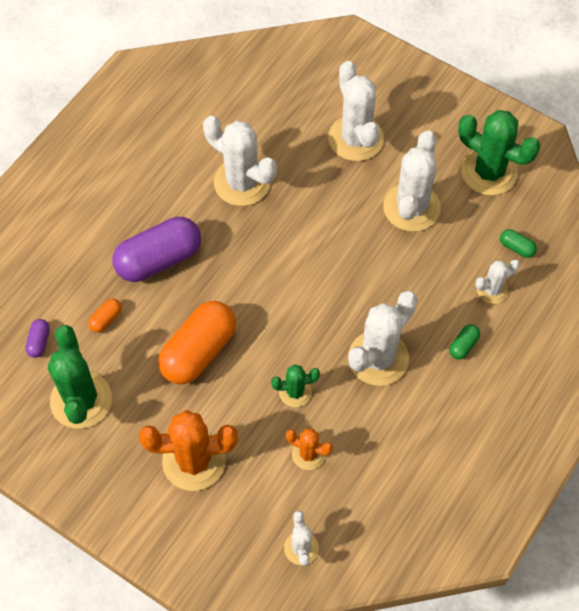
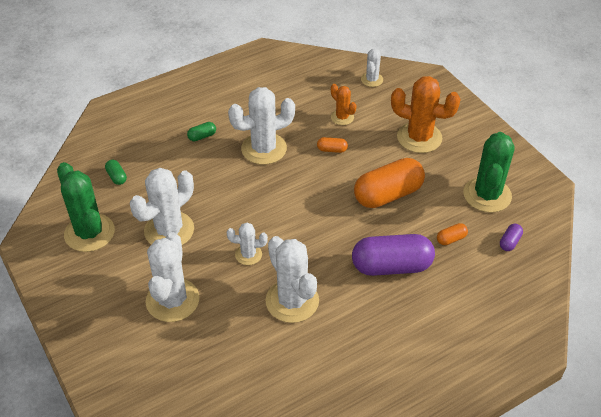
camera: 155 degrees left, 15 degrees down
(295, 392) = (332, 150): green cactus -> orange capsule
(492, 290) = (156, 159): white cactus -> white cactus (248, 254)

